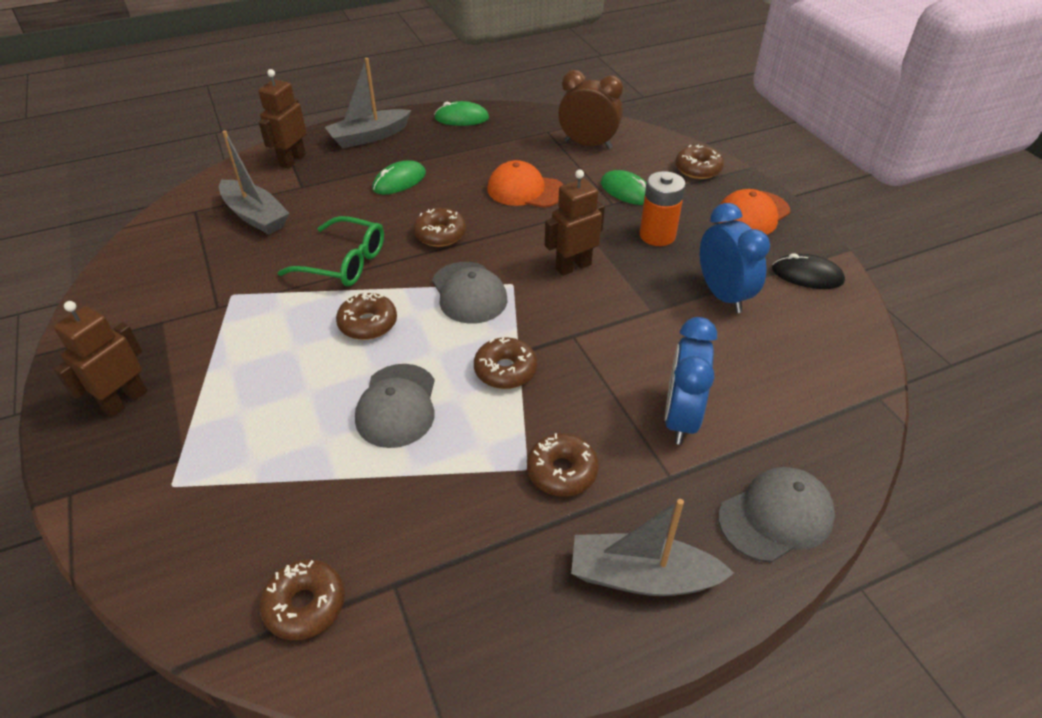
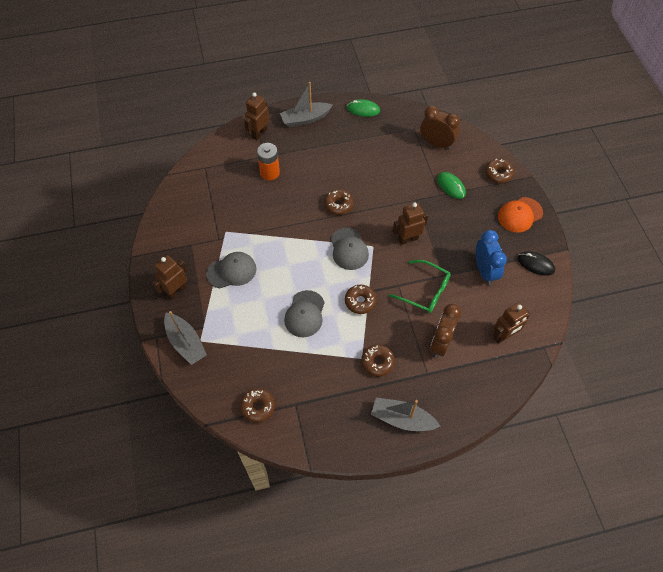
camera: 10 degrees right, 15 degrees up
(255, 216) = (238, 176): grey boat -> grey boat (186, 342)
(344, 262) = (284, 218): green glasses -> green glasses (425, 291)
(368, 323) = (294, 261): brown donut -> none
(399, 181) = (320, 160): green mouse -> none
(525, 190) = (392, 177): orange cap -> none
(657, 235) = (460, 223): orange battery -> orange battery (270, 172)
(680, 418) = (441, 343): blue clock -> brown clock
(776, 516) = (470, 401): grey cap -> grey cap (232, 271)
(796, 390) = (504, 336): none -> brown robot

